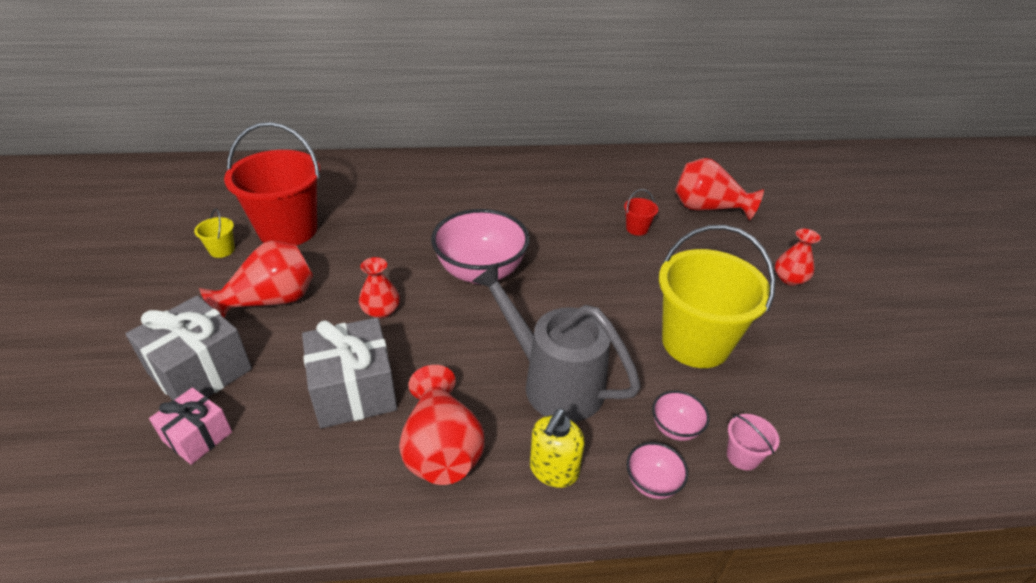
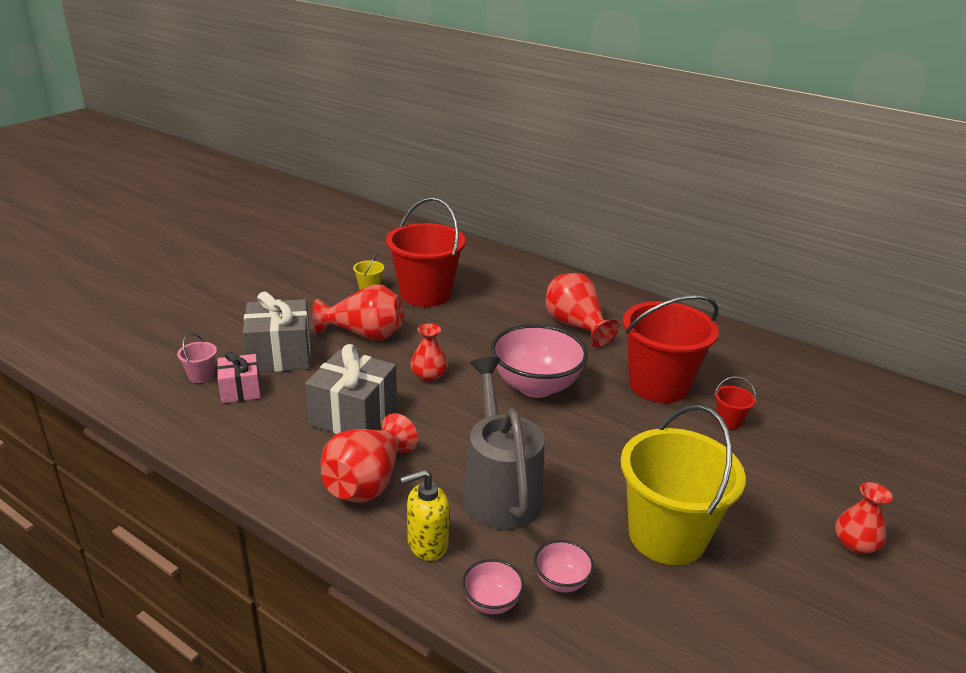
camera: 40 degrees right, 10 degrees down
(565, 223) = (658, 385): none -> red bucket
(707, 209) = (838, 440): red vase -> red vase (576, 326)
(742, 456) = (596, 638): pink bucket -> pink bucket (201, 376)

